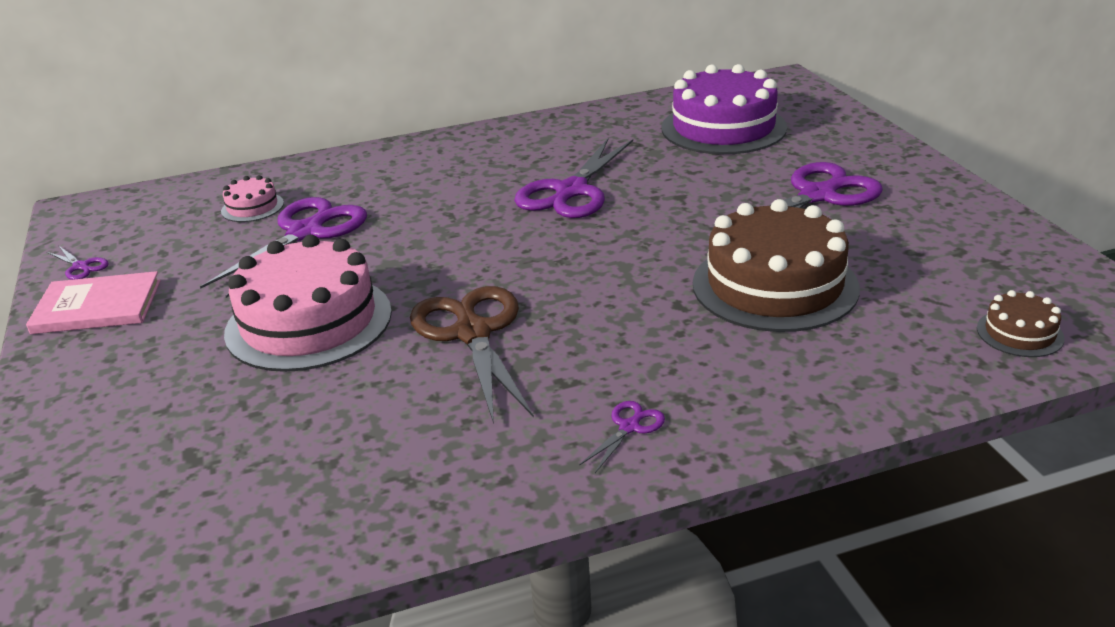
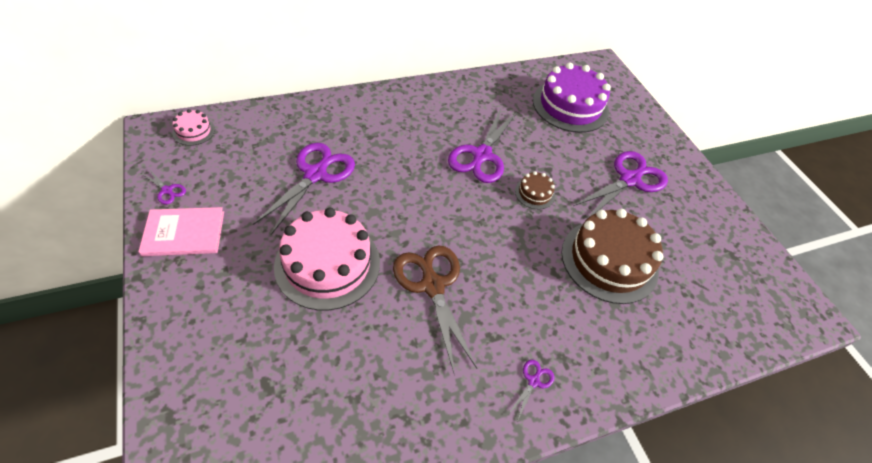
camera: 10 degrees left, 20 degrees up
(252, 207) = (277, 144): pink cake -> pink cake (194, 131)
(1019, 333) = (747, 318): brown cake -> brown cake (534, 193)

